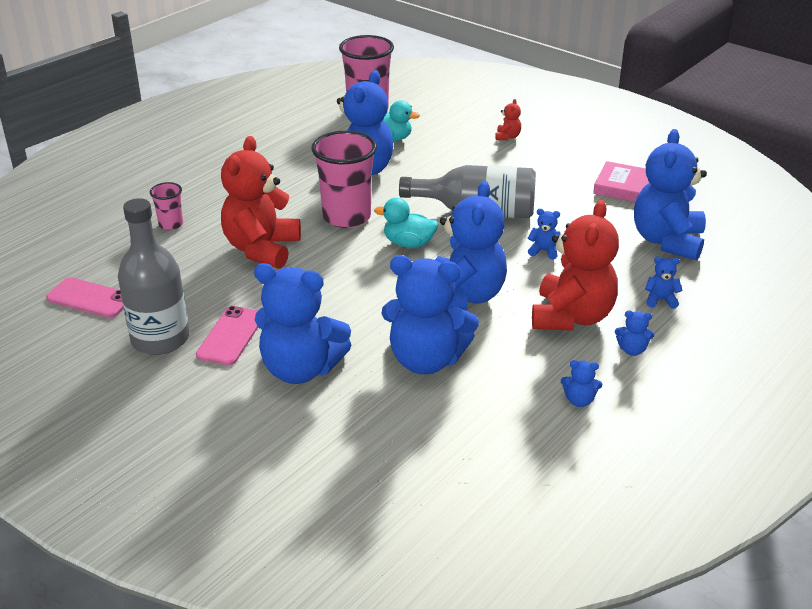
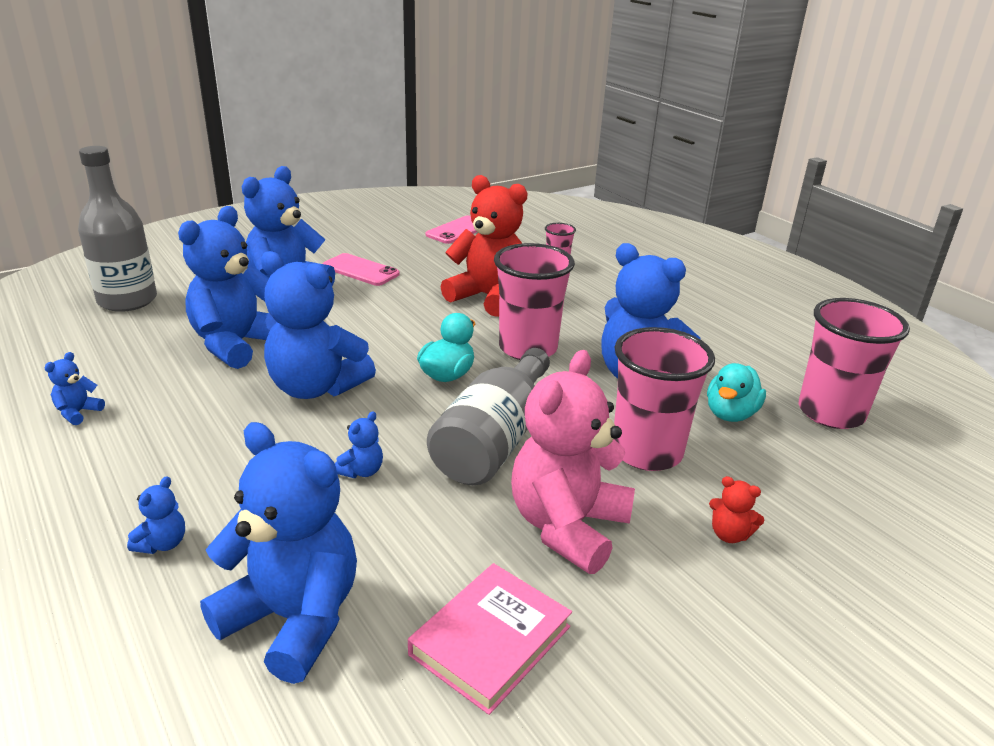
camera: 105 degrees right, 5 degrees down
(160, 339) = (381, 247): grey bottle -> grey bottle (127, 300)
(451, 162) = (647, 452): none -> pink cup
(538, 179) = (567, 527): none -> pink teddy bear
(571, 317) = (209, 450): red teddy bear -> none
(632, 350) = (103, 477): blue teddy bear -> none

